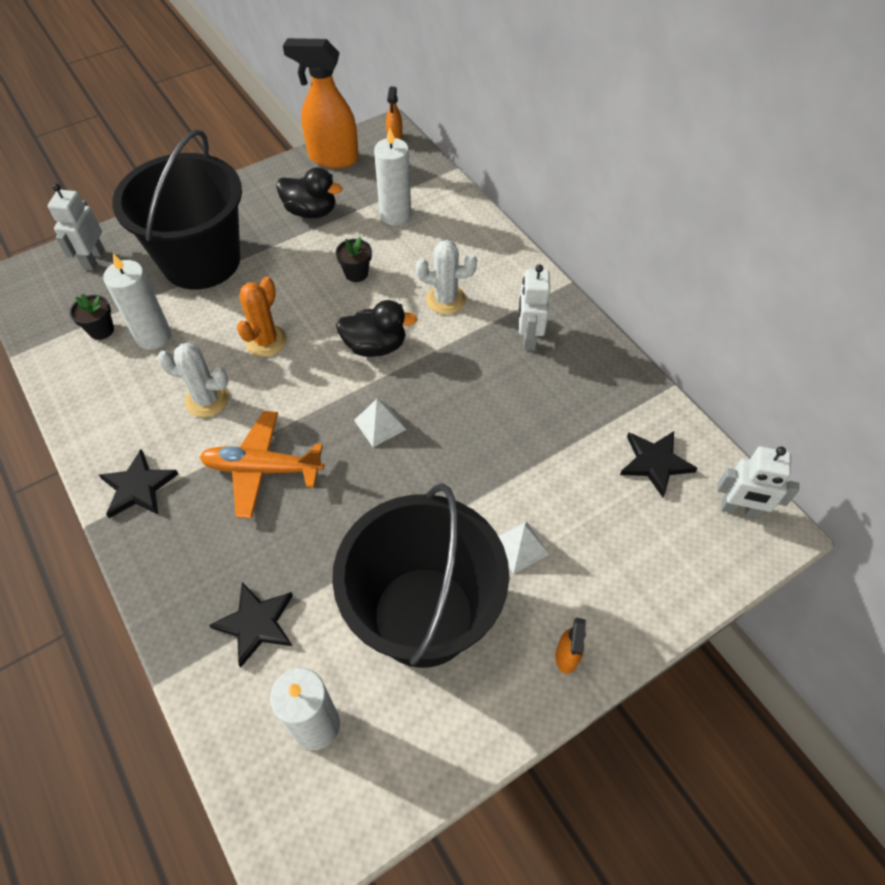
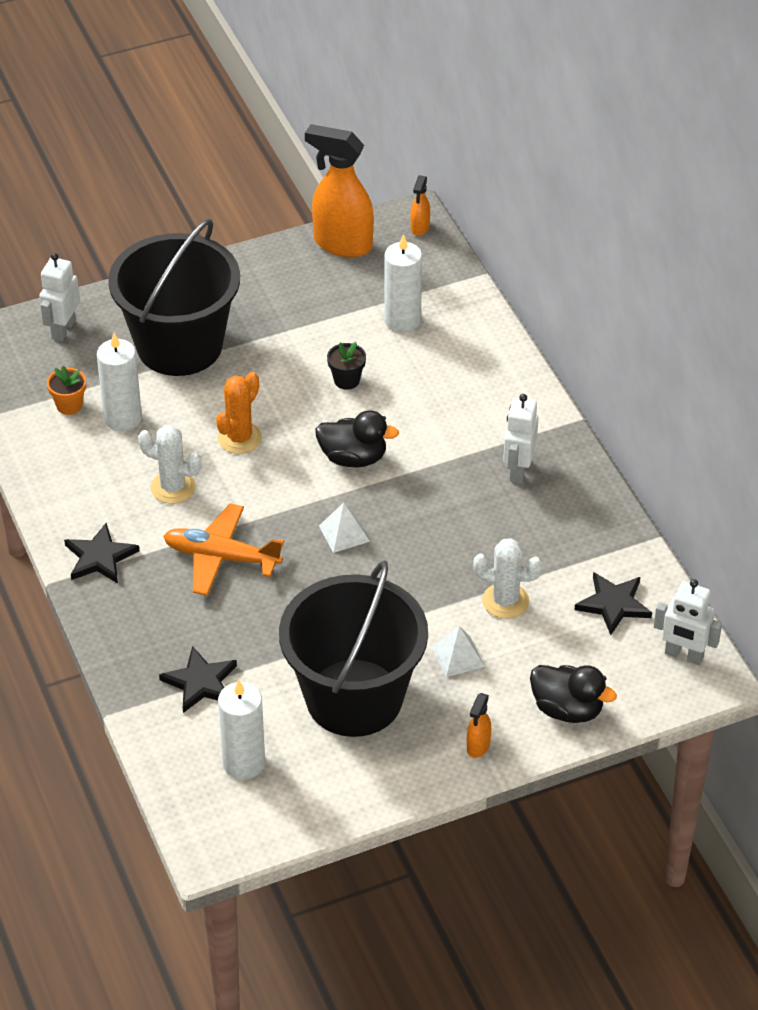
camera: 10 degrees right, 10 degrees down
(101, 330) = (69, 405): black flower pot -> orange flower pot
(311, 211) = (307, 305): black duck -> black duck (567, 709)
(446, 300) = (438, 420): white cactus -> white cactus (505, 601)

